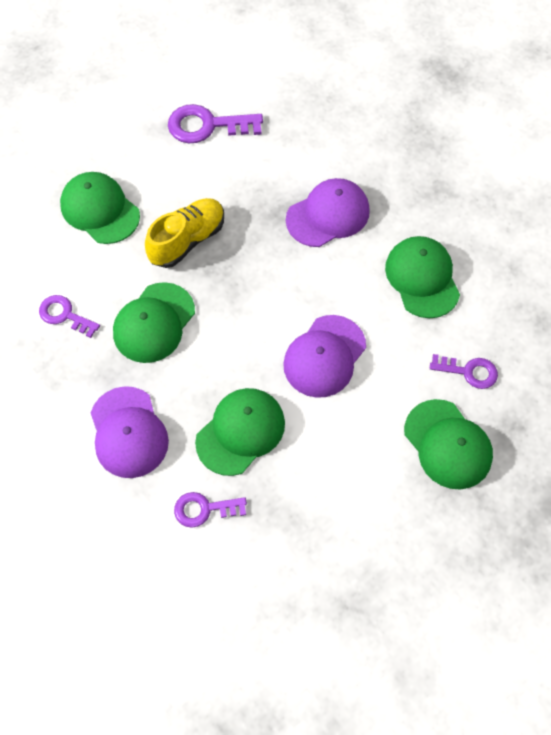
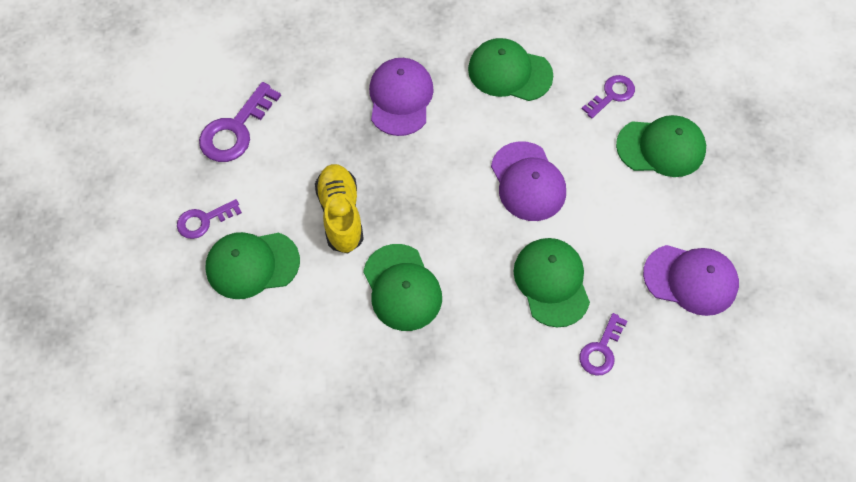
camera: 55 degrees left, 0 degrees up
(64, 315) = (339, 355): purple key -> purple key (204, 220)
(128, 432) = (492, 368): purple cap -> purple cap (691, 279)

